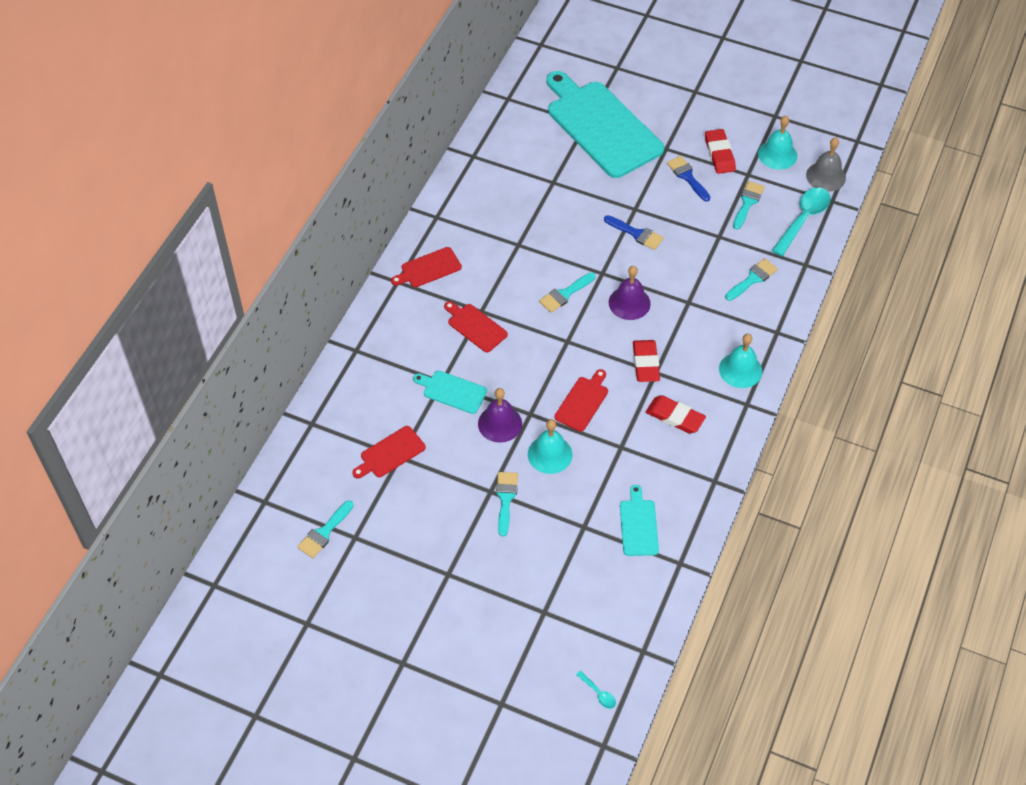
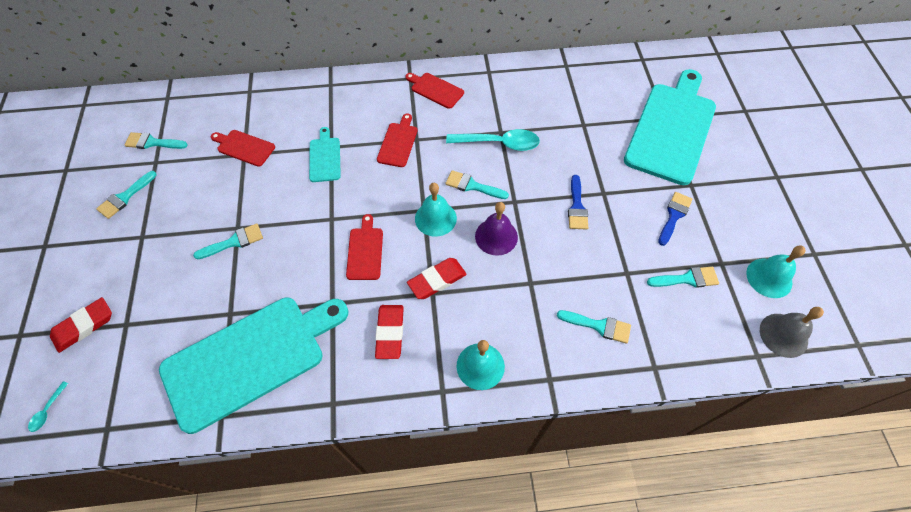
camera: 60 degrees right, 5 degrees up
(385, 576) = (125, 197): none -> turquoise brush
(500, 423) = (309, 203): purple bell -> none
(550, 454) = (296, 252): turquoise bell -> turquoise bell (435, 218)
(582, 402) = (365, 251): red cutting board -> red cutting board turned 90 degrees counterclockwise
(638, 525) = (250, 358): turquoise cutting board -> turquoise cutting board, size x2.27
(719, 154) = (723, 229): red eraser -> red eraser (84, 326)
(803, 219) = (710, 339): turquoise spoon -> turquoise spoon (499, 143)

